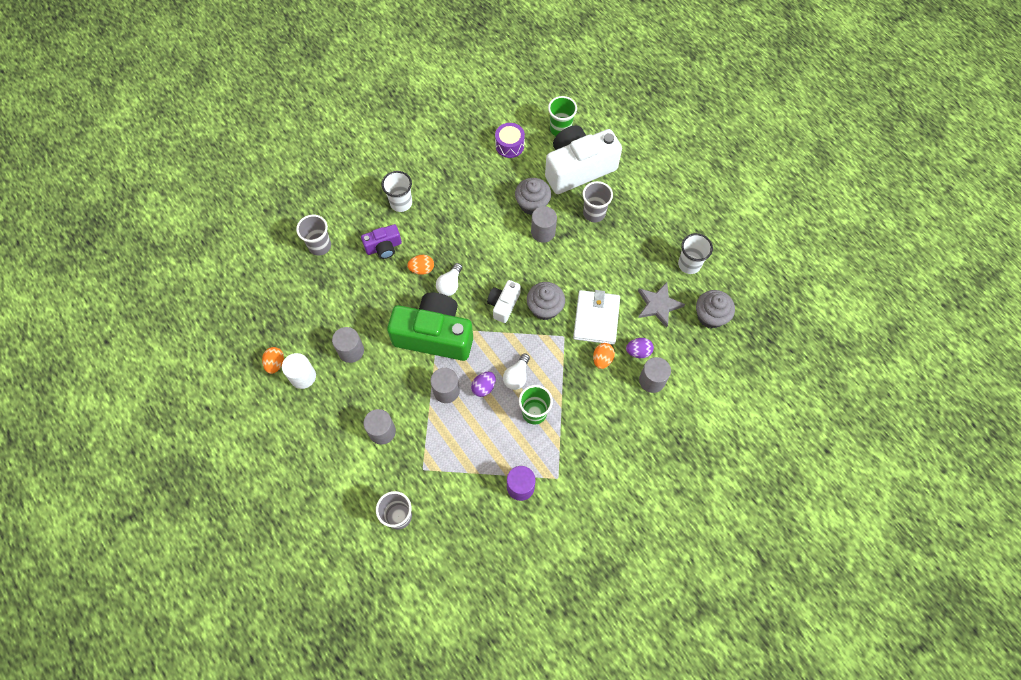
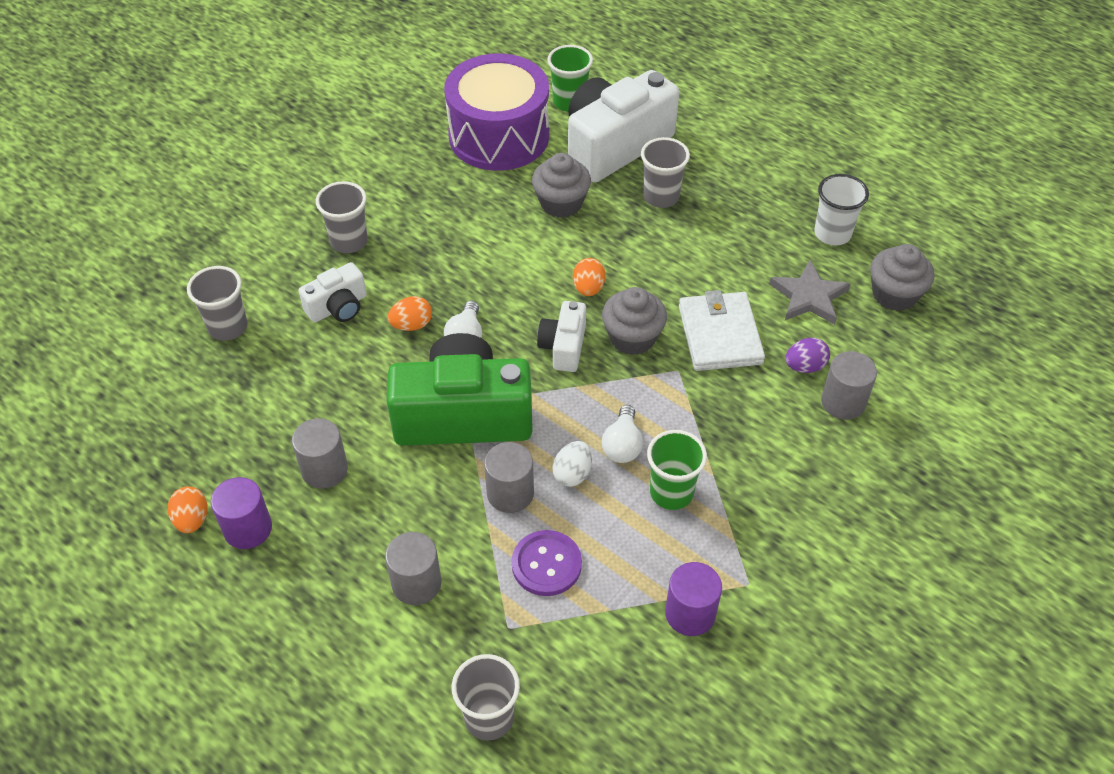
camera: 15 degrees left, 15 degrees down
(303, 376) = (248, 529): white cylinder -> purple cylinder
(384, 247) = (338, 307): purple camera -> white camera
(401, 203) = (349, 241): white cup -> grey cup
(453, 438) = (546, 564): none -> purple button
(484, 387) = (572, 474): purple egg -> white egg
(509, 145) = (499, 136): purple drum -> purple drum, size x2.17
(543, 232) = (591, 236): grey cylinder -> none
(602, 359) = (752, 389): orange egg -> orange egg (588, 288)

